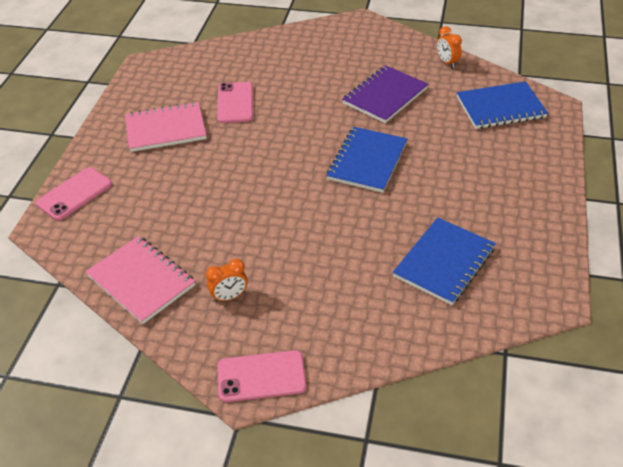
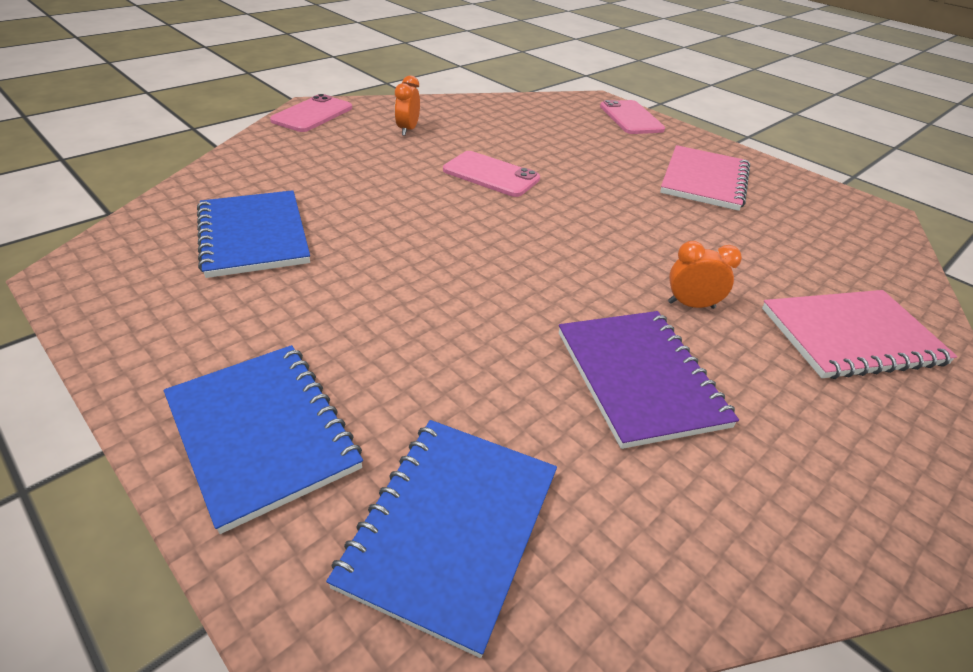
camera: 120 degrees right, 5 degrees down
(141, 281) = (480, 110): pink notebook -> pink notebook (851, 336)
(235, 103) = (729, 237): pink phone -> pink phone (491, 175)
(367, 161) = (490, 274): blue notebook -> blue notebook (262, 433)
(447, 62) = (707, 562): orange clock -> orange clock (691, 305)

